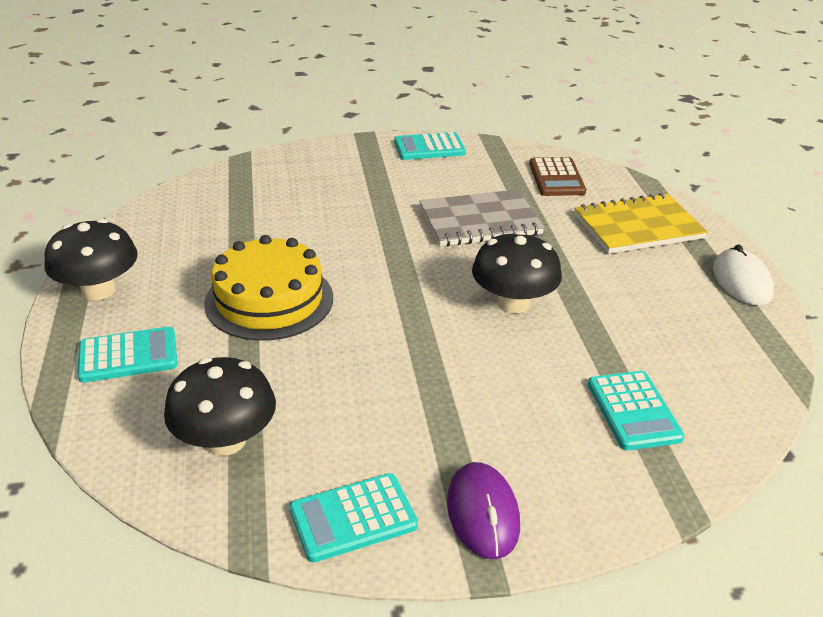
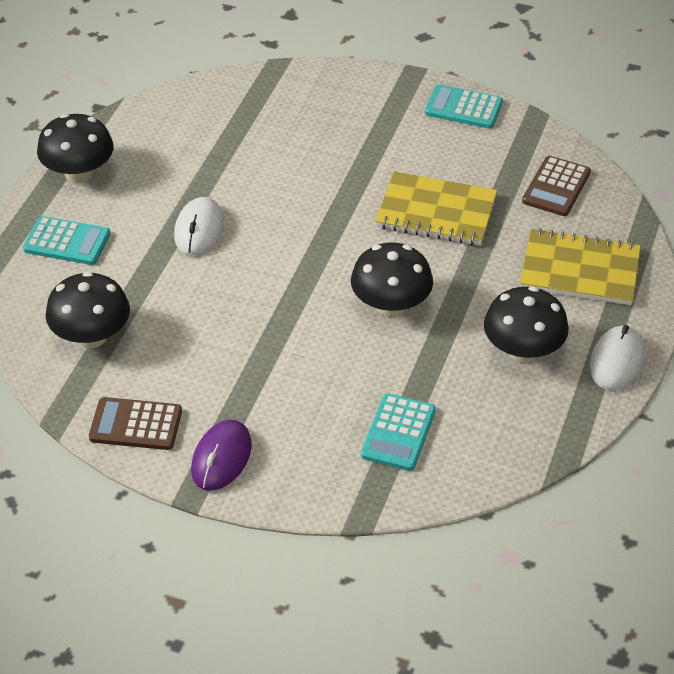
camera: 30 degrees right, 10 degrees up
(269, 300) = (198, 229): yellow cake -> white mouse
(353, 518) = (136, 424): turquoise calculator -> brown calculator
(480, 221) = (436, 212): grey notebook -> yellow notebook
(662, 299) = (523, 350): none -> black mushroom

